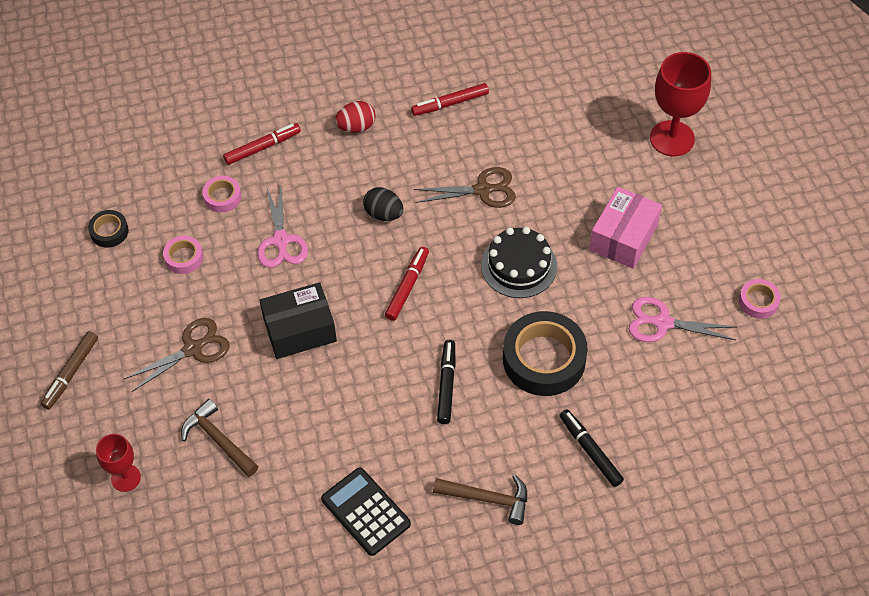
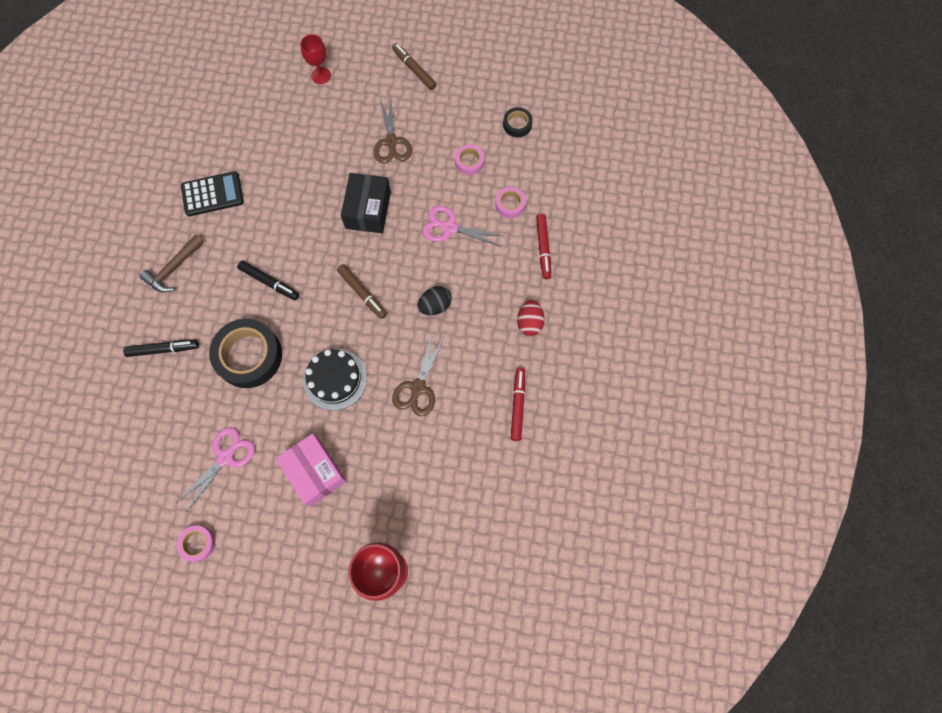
camera: 115 degrees right, 15 degrees up
(218, 440) = (315, 132): brown hammer -> none
(407, 287) = (362, 293): red marker -> brown marker

